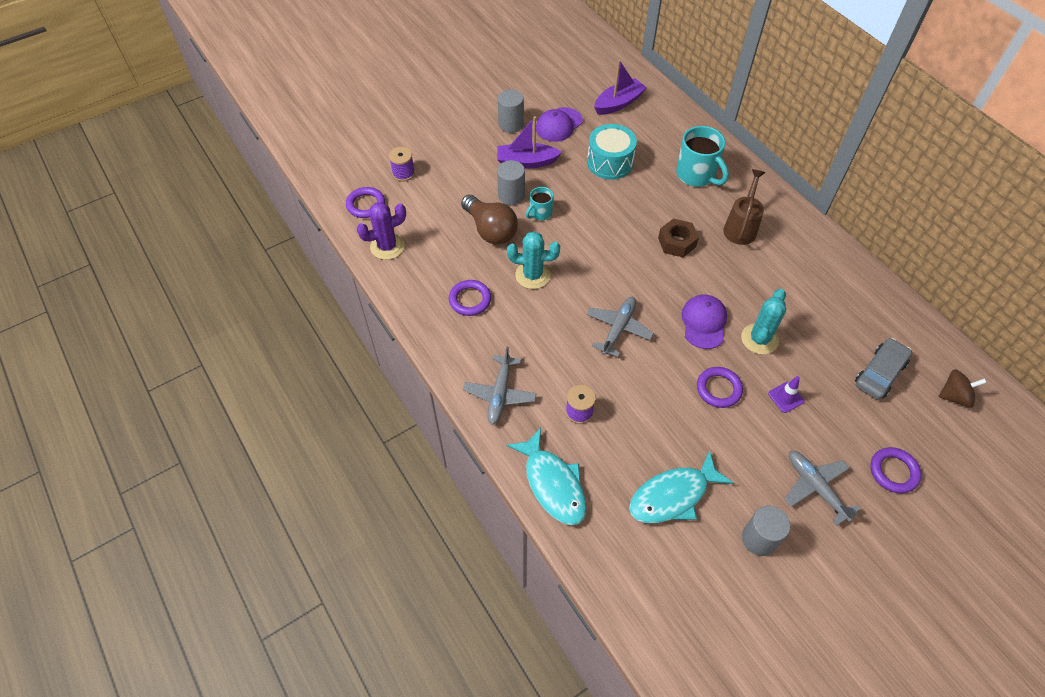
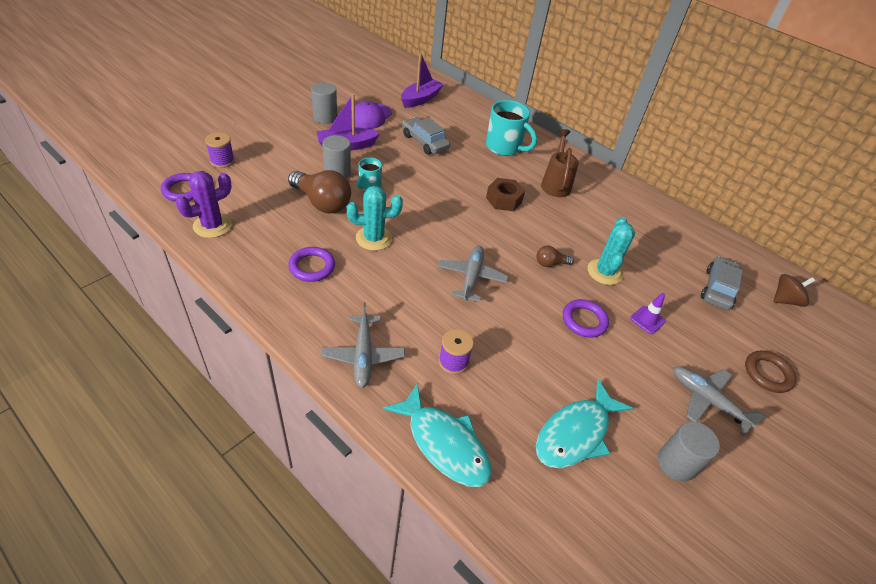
camera: 20 degrees left, 10 degrees down
(610, 162) = (425, 142): turquoise drum -> grey car
(704, 322) = (550, 263): purple cap -> brown light bulb
(893, 472) = (767, 374): purple ring -> brown ring

